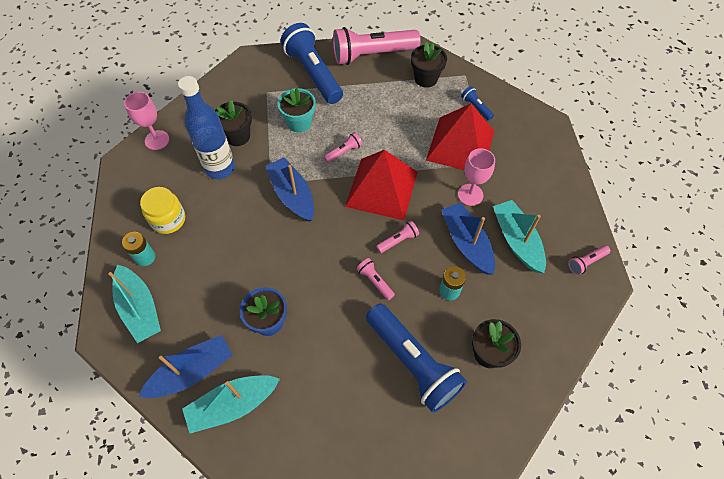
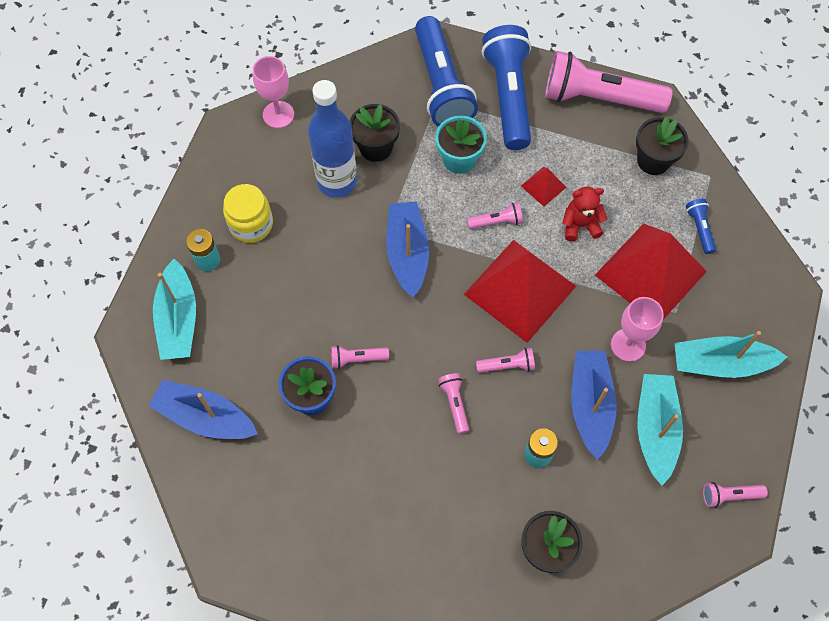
camera: 25 degrees right, 5 degrees up
(192, 372) = (205, 417): blue boat -> blue boat turned 150 degrees counterclockwise
(233, 405) = (233, 473): turquoise boat -> turquoise boat (720, 363)
(290, 280) = (357, 359): none -> pink flashlight
(364, 119) = (543, 186): none -> red pyramid
(400, 133) = (580, 225): none -> red teddy bear
(412, 362) = (451, 518): blue flashlight -> blue flashlight (441, 85)

